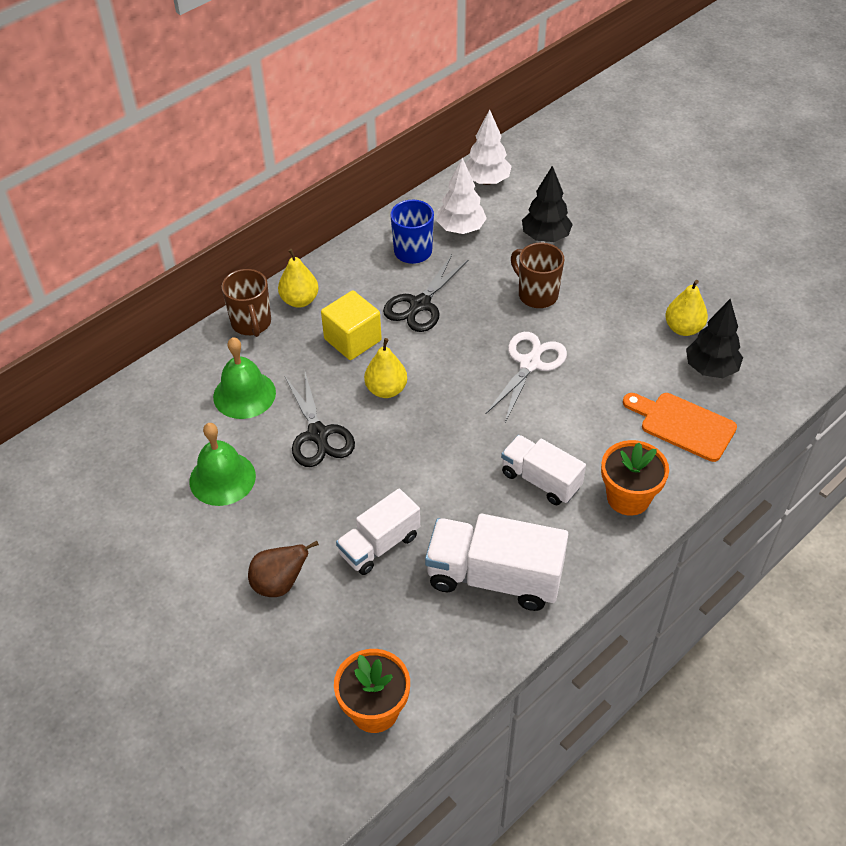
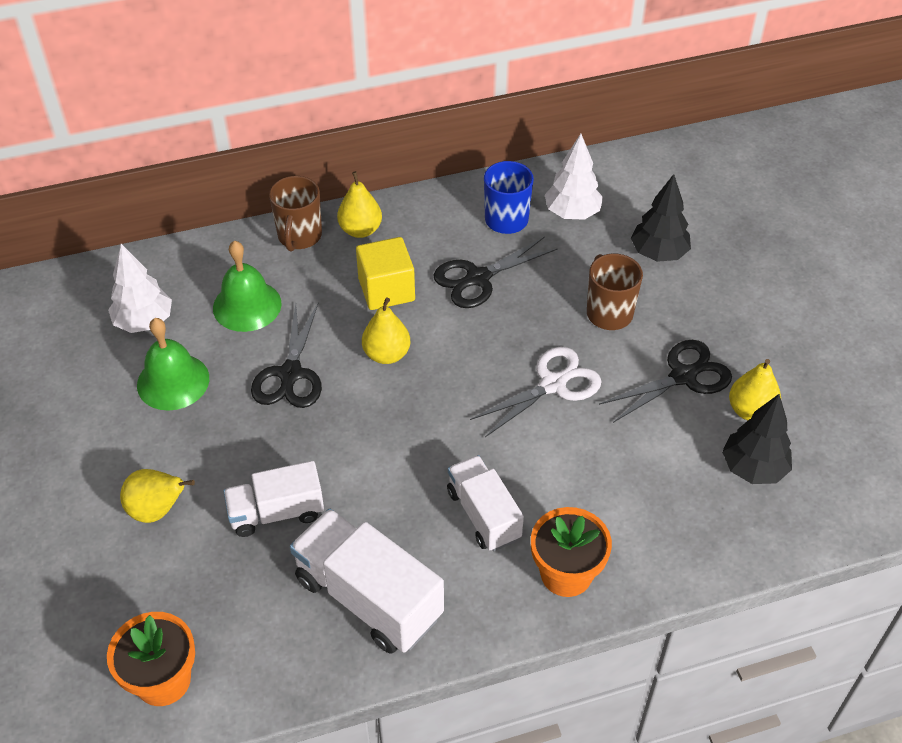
camera: 25 degrees right, 0 degrees up
(279, 584) = (157, 510): brown pear -> yellow pear
(486, 181) = (633, 171): white tree -> white tree (144, 322)
(620, 322) = (683, 376): none -> black scissors
(683, 425) = (680, 518): orange cutting board -> none

